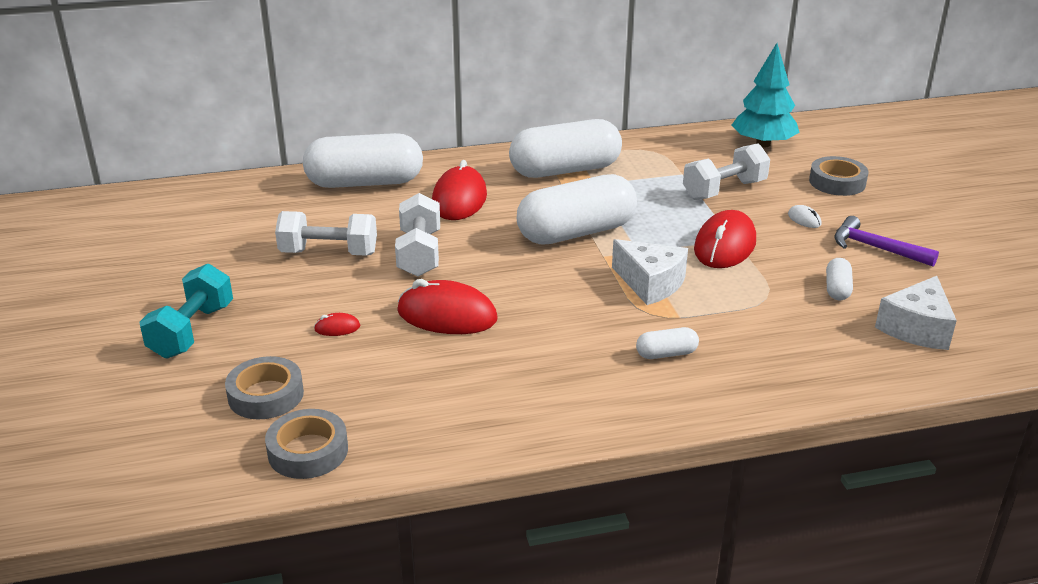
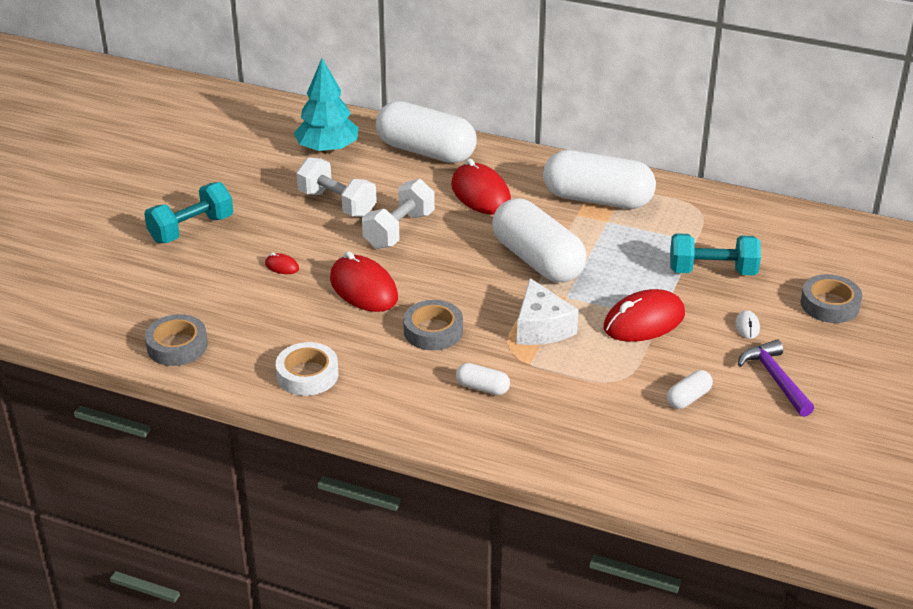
camera: 35 degrees right, 5 degrees up
(266, 395) = (190, 296): grey tape -> grey tape (433, 331)
(459, 199) = (481, 194): red mouse -> red mouse turned 75 degrees counterclockwise
(487, 416) = (307, 375): none -> white tape
(576, 233) = (537, 260): white capsule -> white capsule turned 45 degrees clockwise
(724, 190) = (712, 271): white dumbbell -> turquoise dumbbell
(763, 144) = (812, 239): turquoise tree -> turquoise tree (327, 149)
(916, 328) = (709, 459): white cheese -> none

